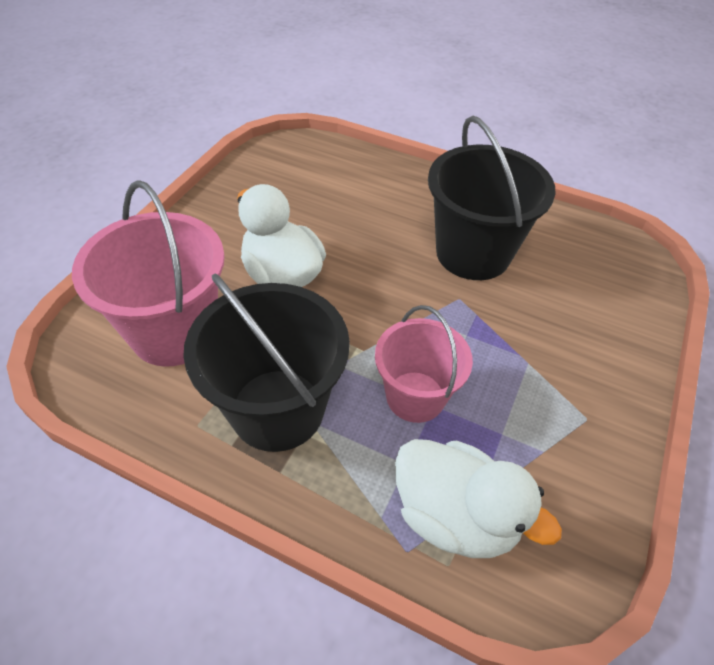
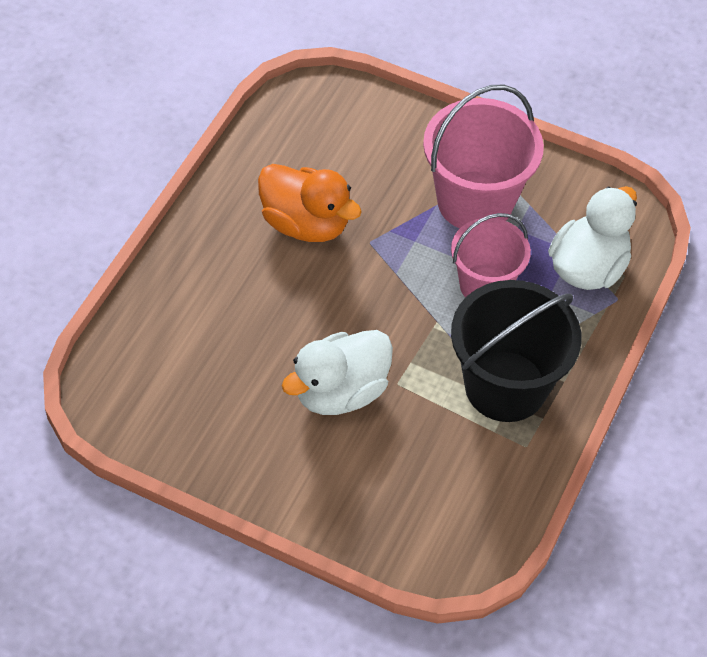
camera: 90 degrees left, 5 degrees up
(174, 331) = (422, 480): pink bucket -> pink bucket (475, 201)
(473, 253) = (306, 224): black bucket -> orange duck

